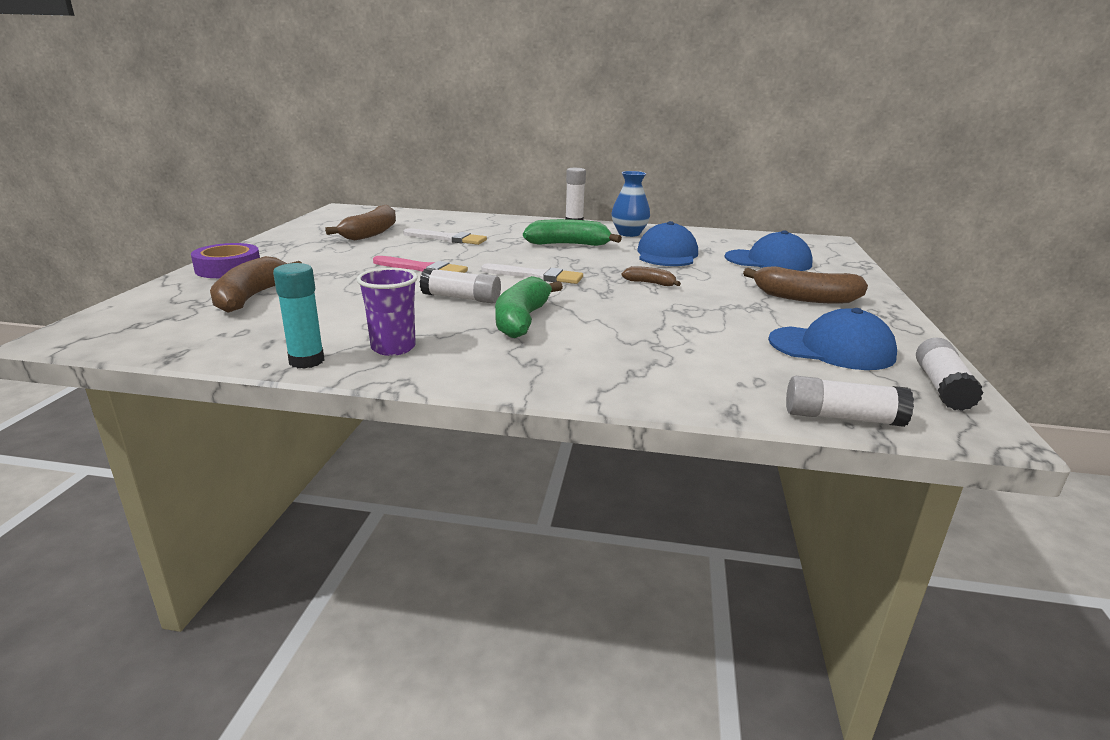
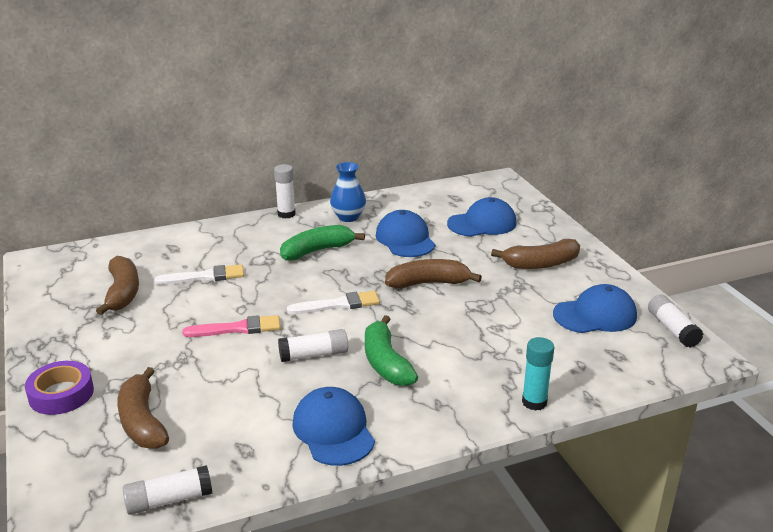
camera: 30 degrees left, 5 degrees up
(306, 361) = (291, 470): turquoise glue stick -> turquoise glue stick (534, 402)
(393, 348) = (333, 430): purple cup -> blue cap
(650, 283) = (428, 283): brown banana -> brown banana, size x1.88
(842, 417) = (644, 378): white glue stick -> white glue stick (169, 500)

